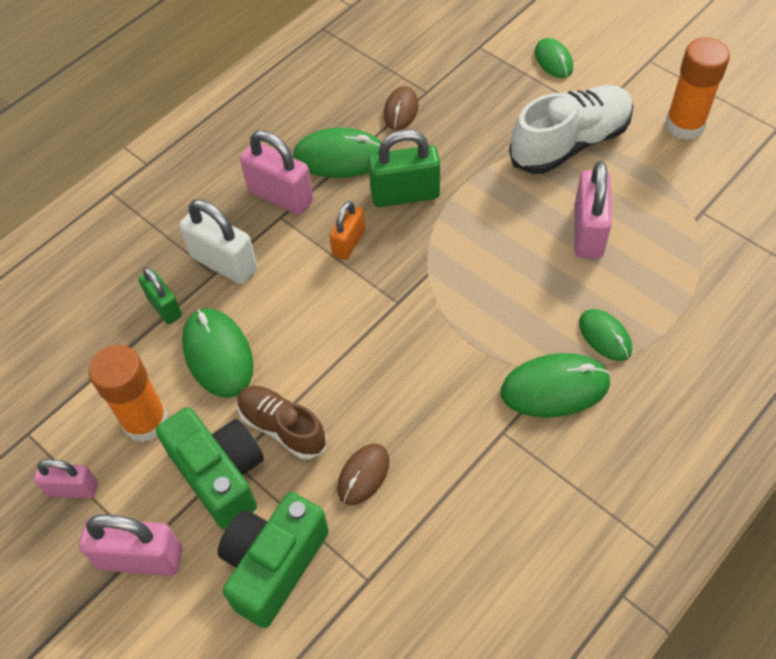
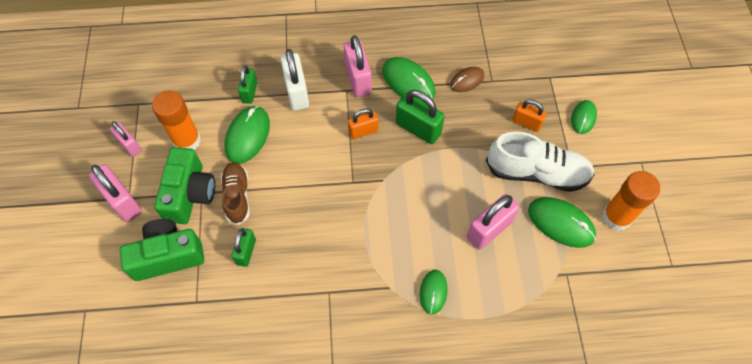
camera: 40 degrees right, 5 degrees up
(363, 475) = (246, 252): brown mouse -> green padlock
(506, 105) = (526, 123): none -> orange padlock
(555, 388) = (378, 294): green mouse -> green mouse (561, 223)

